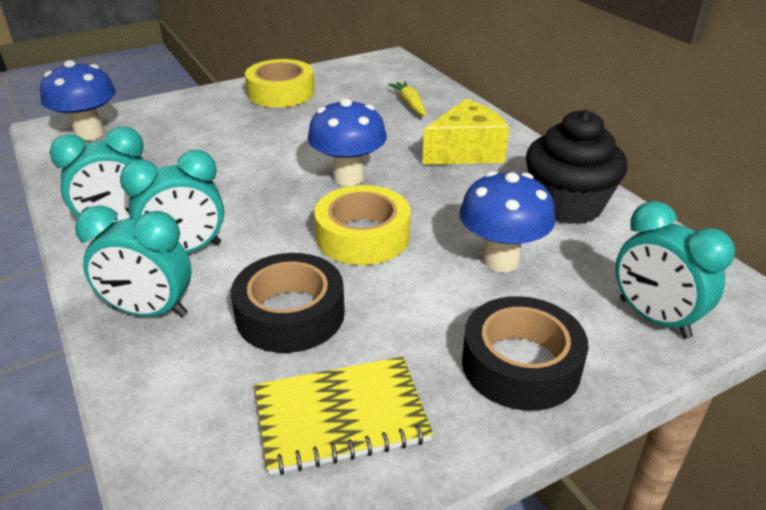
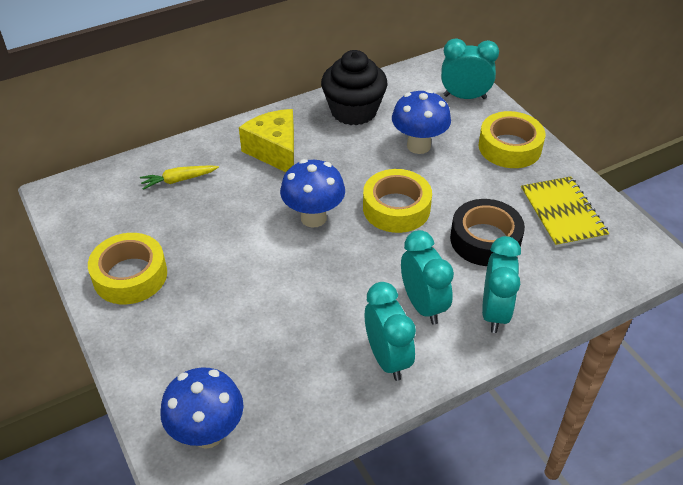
camera: 90 degrees left, 10 degrees up
(520, 364) = (509, 147): black tape -> yellow tape
(654, 318) = (464, 97): turquoise clock -> turquoise clock turned 135 degrees counterclockwise

